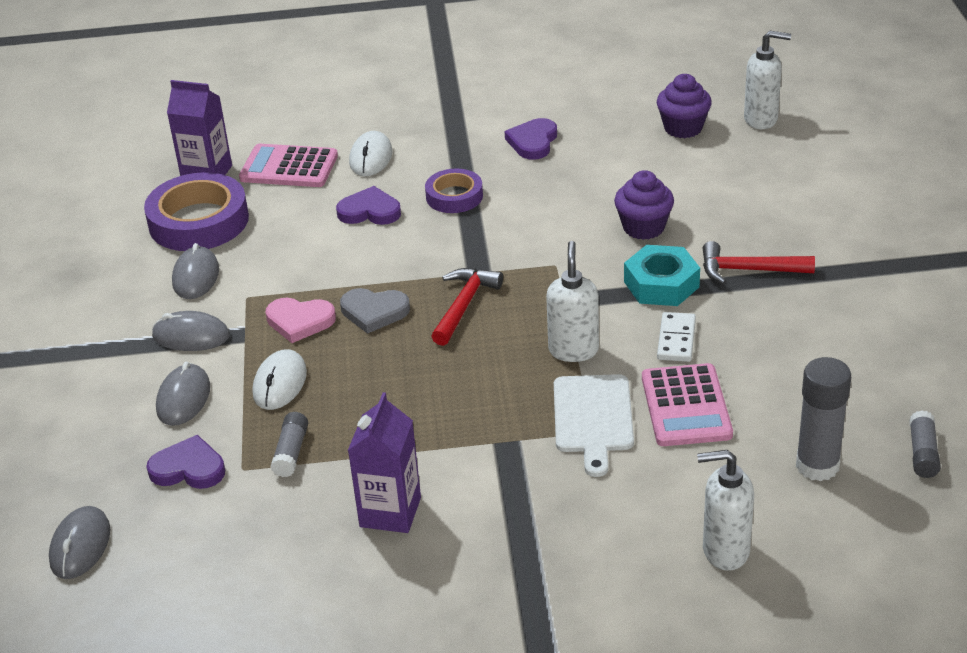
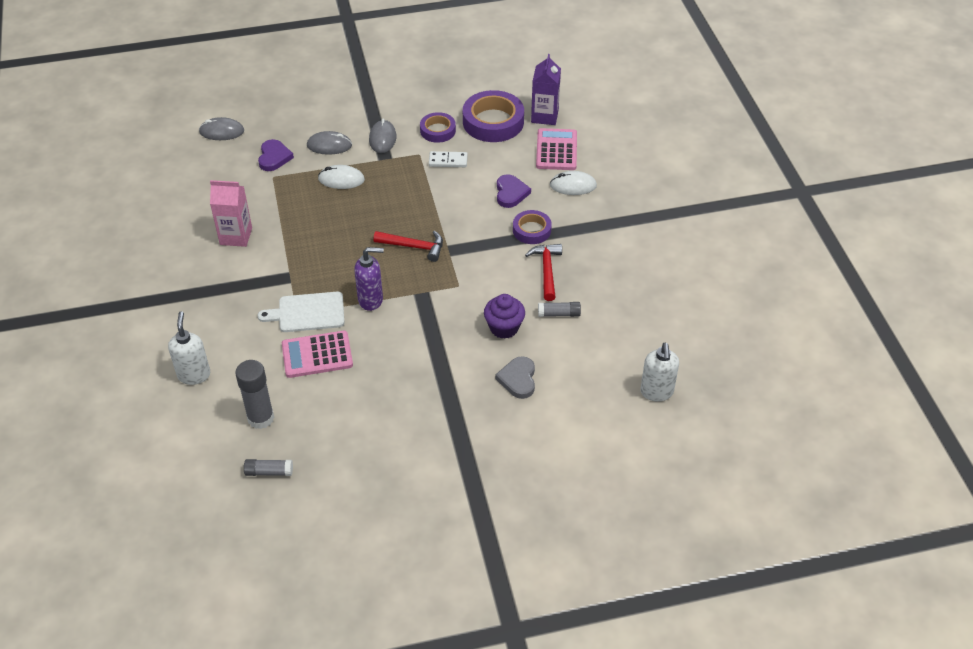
camera: 80 degrees right, 10 degrees up
(196, 276) = (437, 130): grey mouse -> purple tape
(291, 452) = (284, 192): grey glue stick -> grey glue stick (559, 314)
(300, 321) = (396, 179): pink heart -> none
(374, 312) = (406, 208): grey heart -> grey heart (518, 379)
(390, 512) = (236, 236): purple carton -> pink carton
(533, 142) = (604, 263): purple heart -> none
(573, 350) = (371, 300): white soap dispenser -> purple soap dispenser
(661, 284) = (440, 339): turquoise nut -> none
(676, 340) = (381, 348): white domino -> white domino (448, 161)
(683, 128) = (636, 345): purple cupcake -> none
(748, 270) = (458, 385): red hammer -> red hammer (547, 270)

